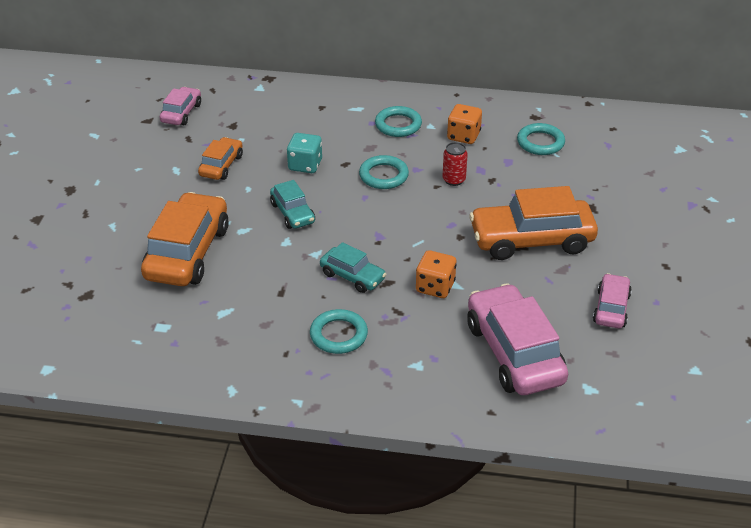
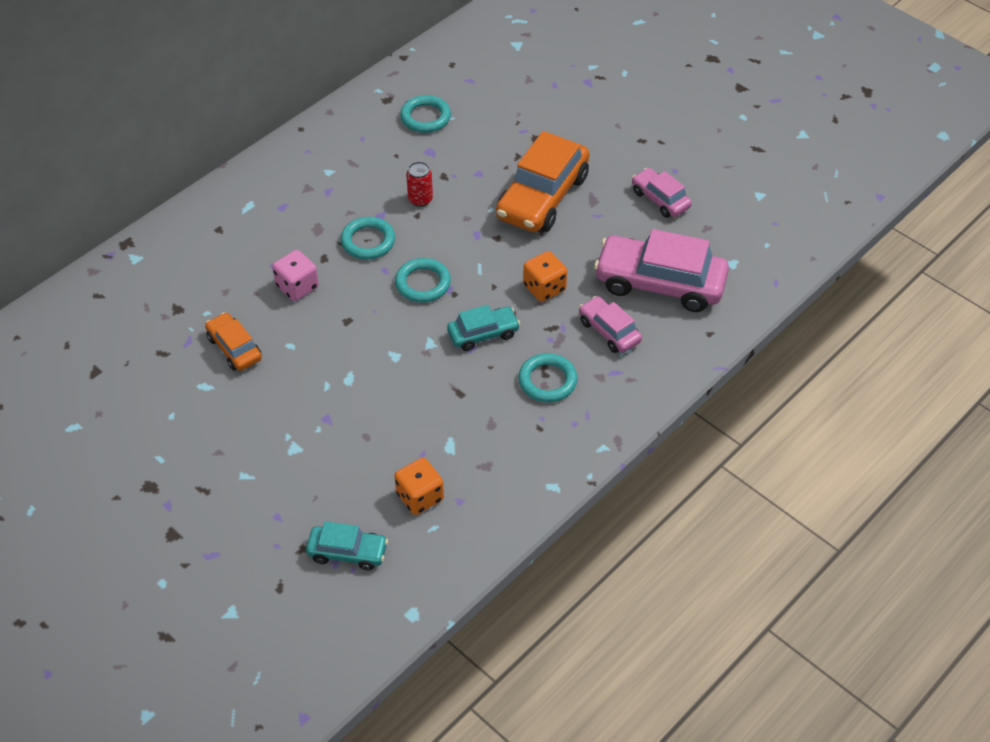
camera: 55 degrees left, 10 degrees up
(181, 113) = (112, 338): pink car -> pink car (609, 331)
(187, 253) = (343, 435): orange car -> none
(292, 213) = (359, 331): turquoise car -> turquoise car (347, 552)
(305, 165) = (297, 287): turquoise dice -> pink dice
(398, 125) = (304, 192): turquoise ring -> turquoise ring (423, 283)
(463, 136) = (366, 159): orange dice -> orange dice (420, 497)

